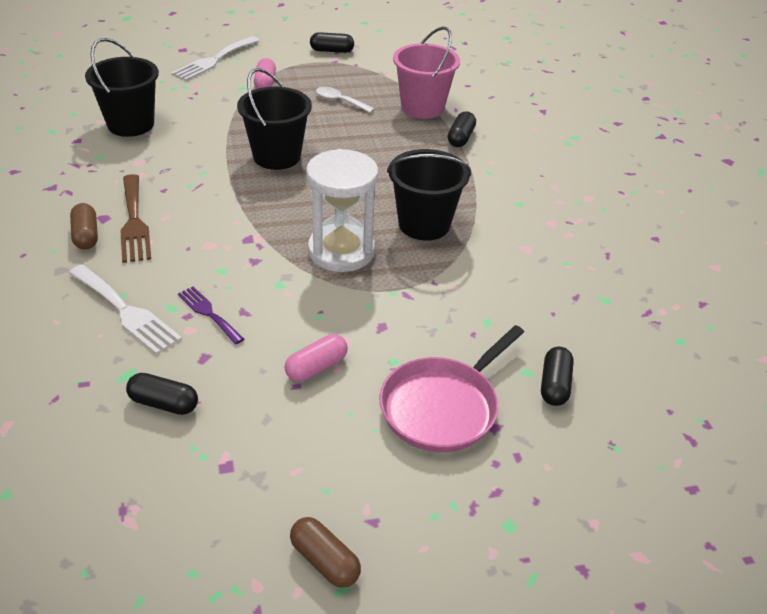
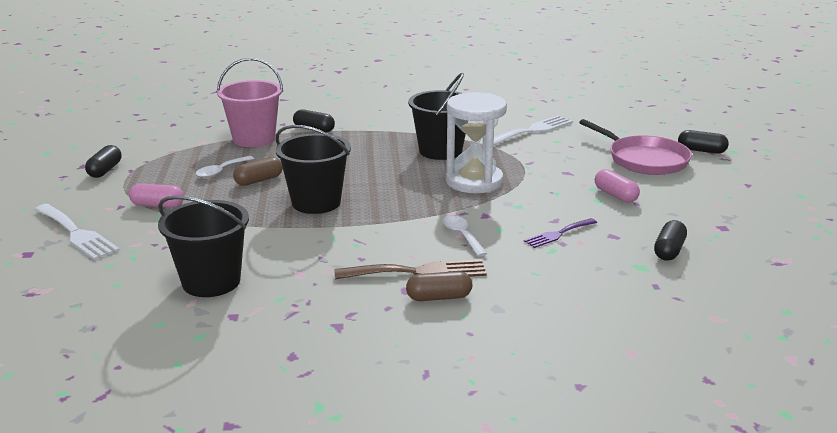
camera: 80 degrees left, 15 degrees down
(126, 311) = (559, 270): white fork -> white fork (532, 130)
(206, 246) = (462, 236): none -> white spoon
(324, 561) = (784, 199): brown capsule -> brown capsule (259, 180)
(554, 385) = (616, 129): black capsule -> black capsule (701, 150)

